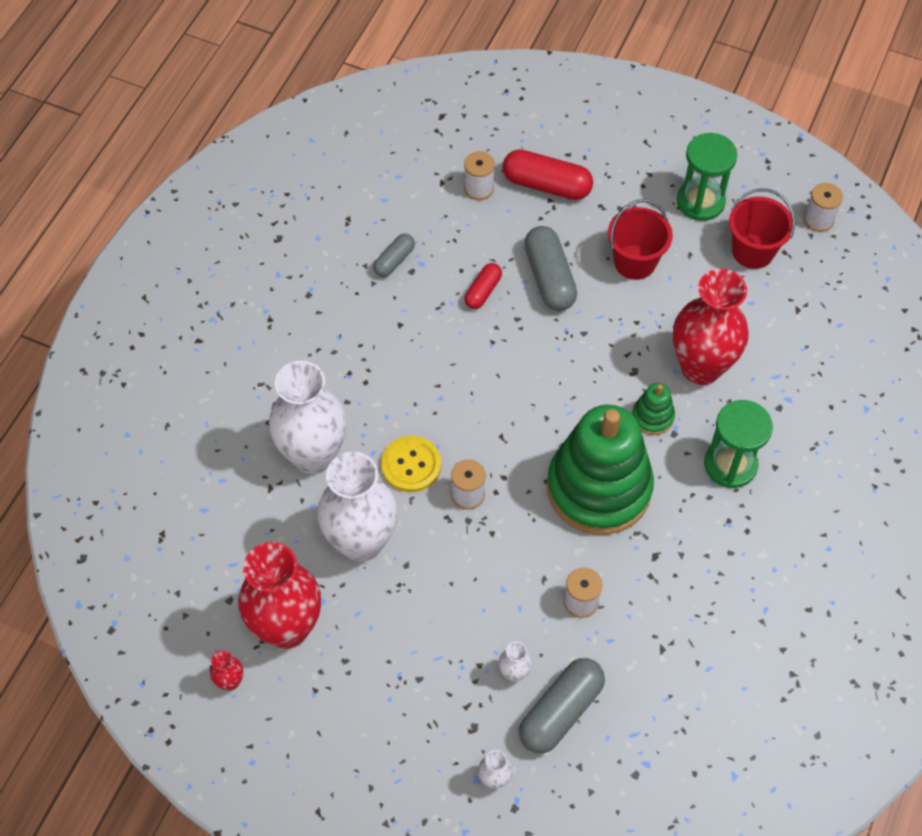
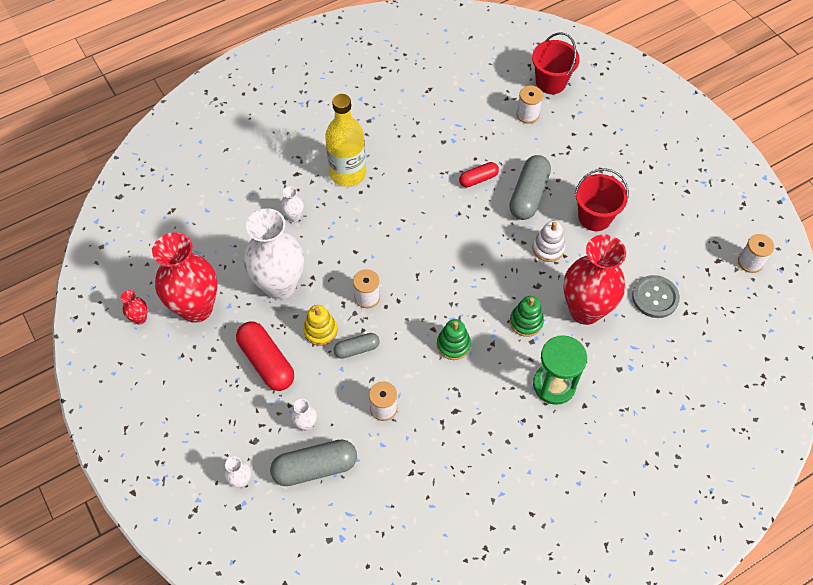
camera: 35 degrees right, 0 degrees up
(313, 455) = (294, 217): white vase -> white vase, size x0.40
(334, 369) = (348, 173): none -> yellow bottle
(394, 261) = (437, 129): grey capsule -> grey capsule (357, 349)
(411, 465) = (347, 258): yellow button -> none
(447, 563) = (320, 331): none -> yellow stacking toy
(546, 185) = (574, 136): red capsule -> red capsule (266, 362)
(599, 488) = (453, 345): green stacking toy -> green stacking toy, size x0.41
(614, 324) = (548, 248): none -> white stacking toy
(700, 202) = (672, 203): green hourglass -> none
(753, 251) = (684, 256): red bucket -> red bucket (551, 82)
(757, 312) = (655, 297): none -> grey button

